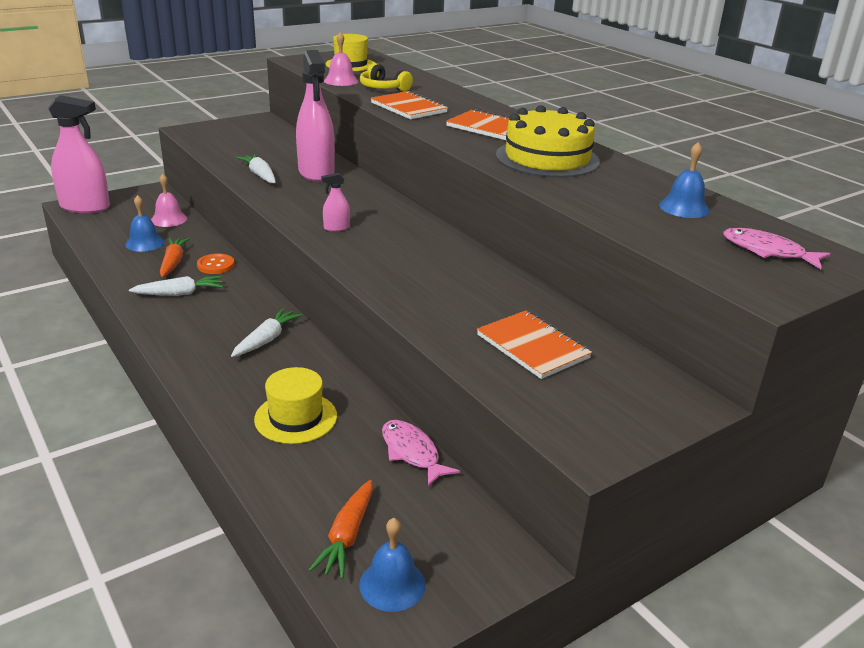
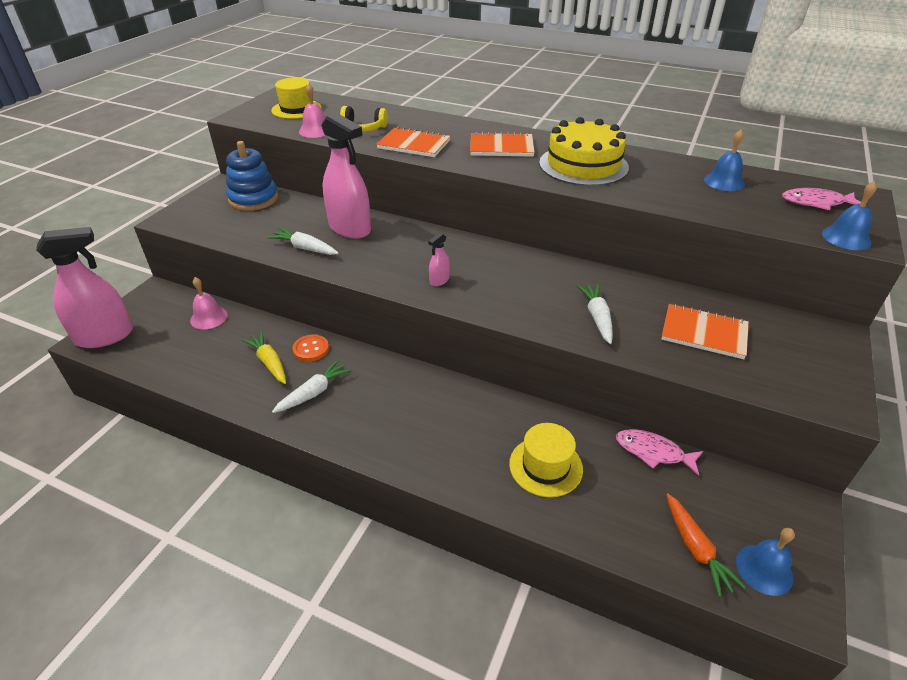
camera: 30 degrees left, 10 degrees up
(145, 243) = (216, 353): blue bell -> blue bell (846, 238)
(173, 263) = (269, 363): orange carrot -> yellow carrot
(266, 340) = (440, 404): white carrot -> white carrot (597, 318)
(269, 133) = (253, 199): none -> blue stacking toy

